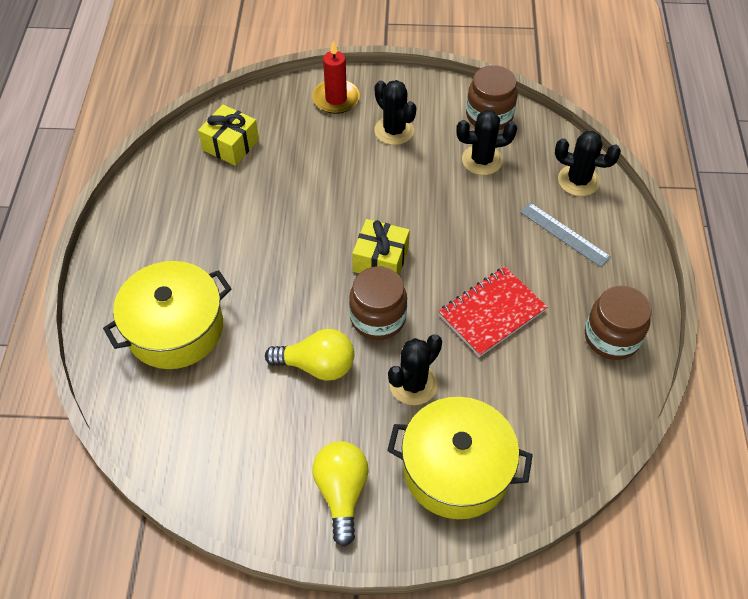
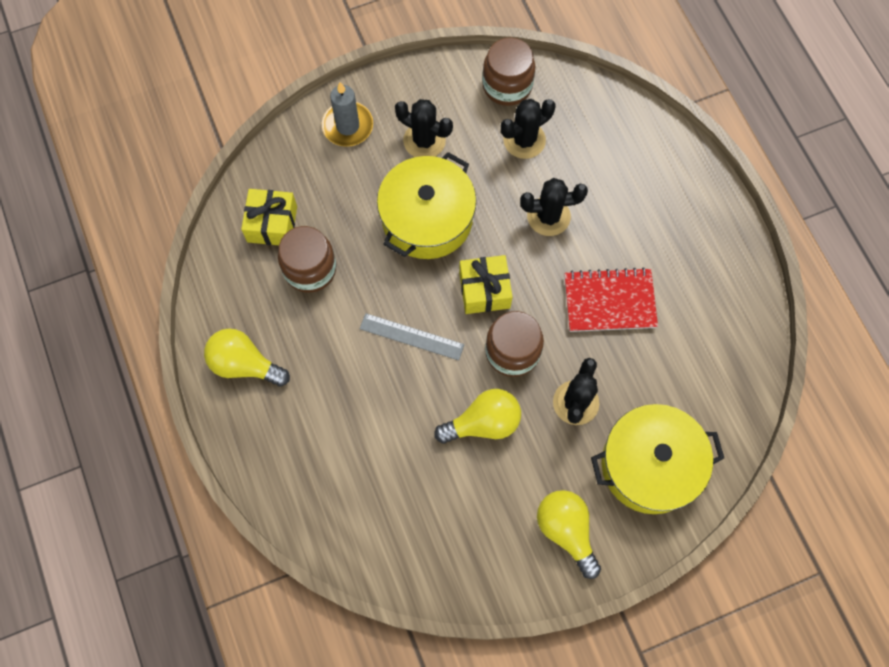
camera: 25 degrees left, 15 degrees up
(142, 237) = (244, 364): none -> yellow light bulb
(175, 328) = (334, 445): yellow pot -> yellow pot (427, 218)
(336, 99) = (347, 126): red candle -> grey candle
(492, 313) = (609, 301): red notebook -> red notebook turned 60 degrees clockwise
(564, 234) = (636, 191): grey ruler -> grey ruler (411, 336)
(578, 180) = (623, 126): black cactus -> black cactus (548, 216)
(611, 337) = (721, 280): brown jar -> brown jar (310, 269)

